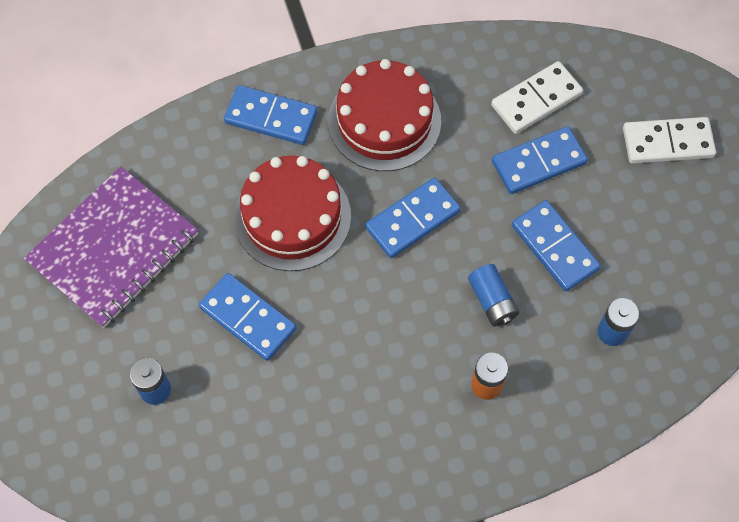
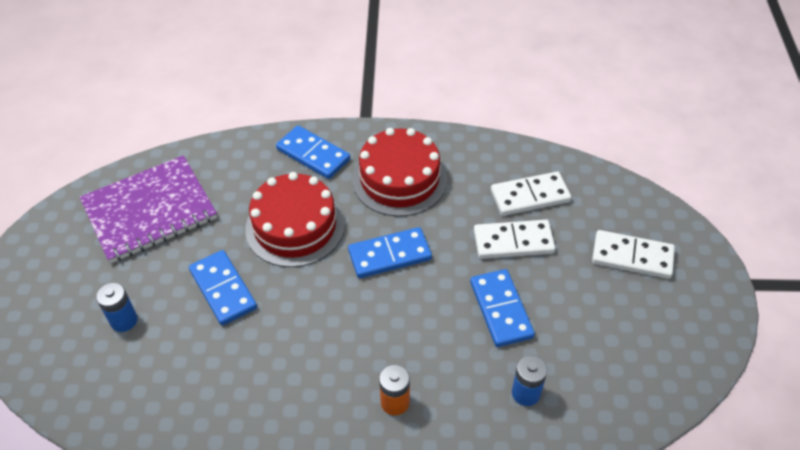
camera: 20 degrees right, 15 degrees down
(492, 301) = (429, 336): blue battery -> none
(538, 162) = (513, 241): blue domino -> white domino

